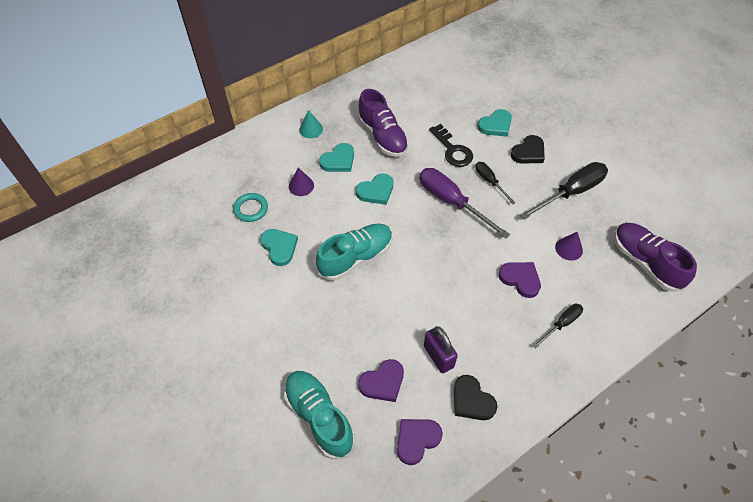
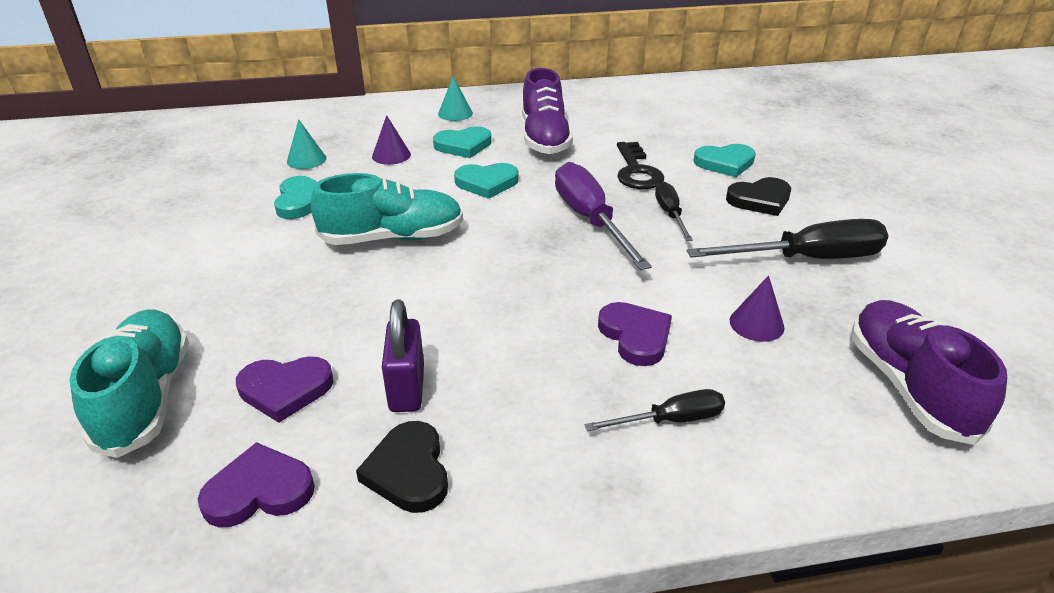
camera: 25 degrees right, 20 degrees down
(251, 209) = (306, 160): turquoise ring -> turquoise cone

